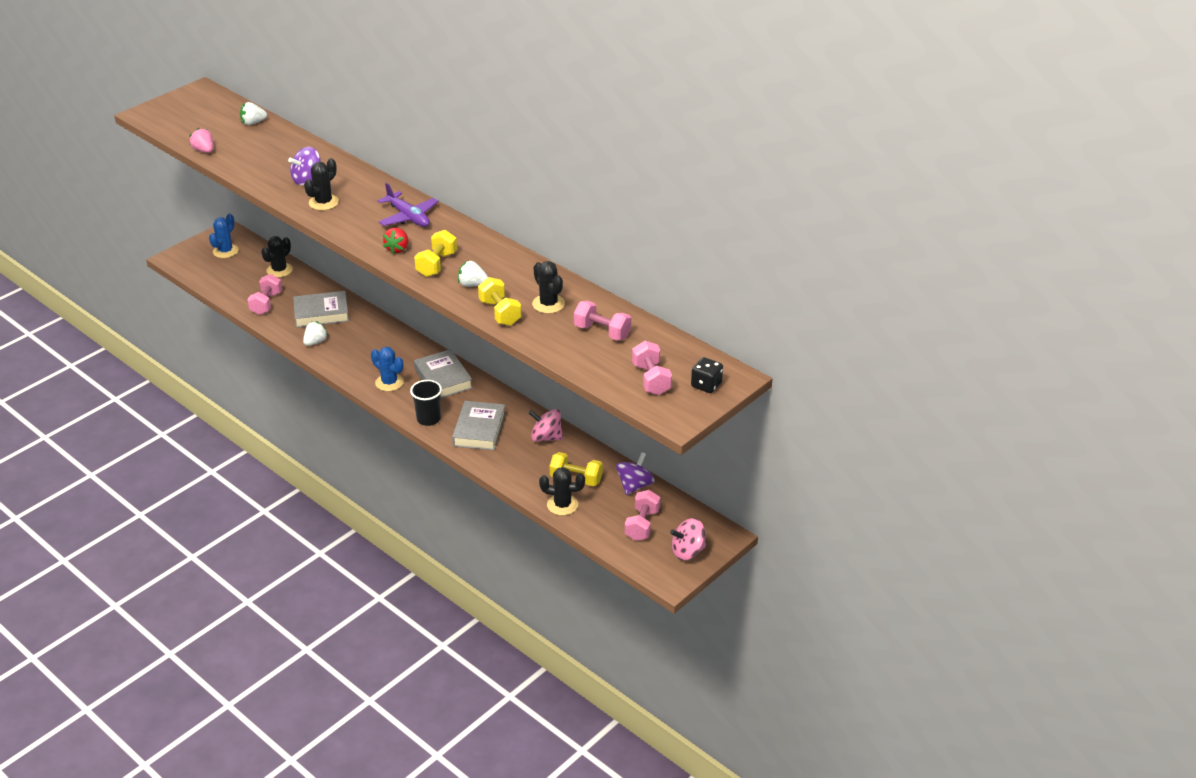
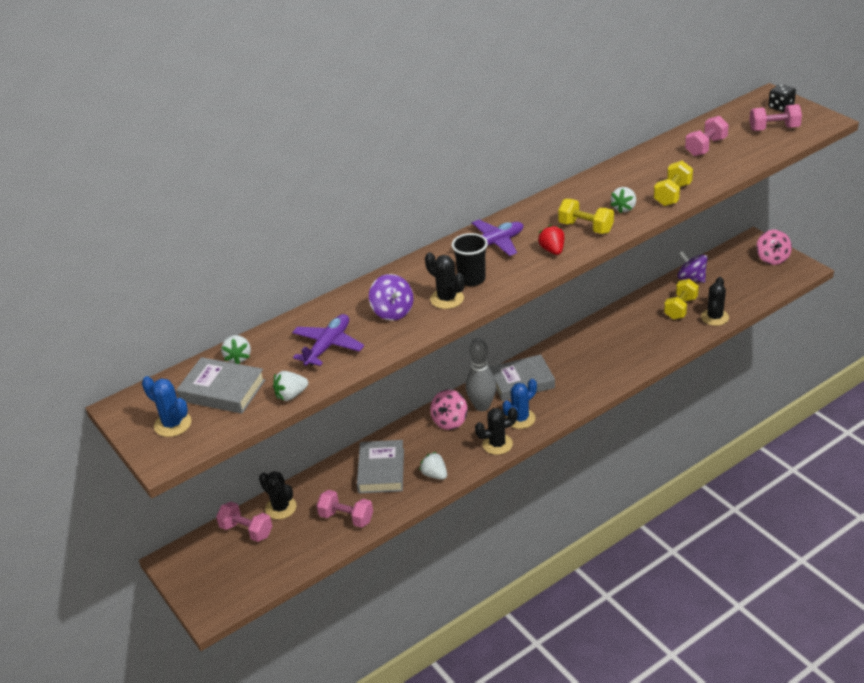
camera: 75 degrees left, 0 degrees up
(204, 150) = (291, 395): pink strawberry -> white strawberry
(225, 251) = (217, 560): blue cactus -> blue cactus (173, 424)
(263, 157) = (328, 346): none -> purple plane
(397, 249) = (552, 250): red strawberry -> red strawberry turned 135 degrees counterclockwise
(407, 358) = (482, 406): none -> grey bowling pin
(428, 419) = (584, 393): black cup -> black cup (472, 279)
(479, 430) = (605, 361): grey book -> grey book (222, 390)
(500, 313) = (672, 194): yellow dumbbell -> yellow dumbbell turned 45 degrees counterclockwise
(546, 437) = (622, 322): pink spinning top -> pink spinning top (450, 421)
(548, 304) = (661, 170): black cactus -> black cactus (497, 444)
(642, 525) = (741, 278): pink dumbbell -> pink dumbbell (246, 531)

